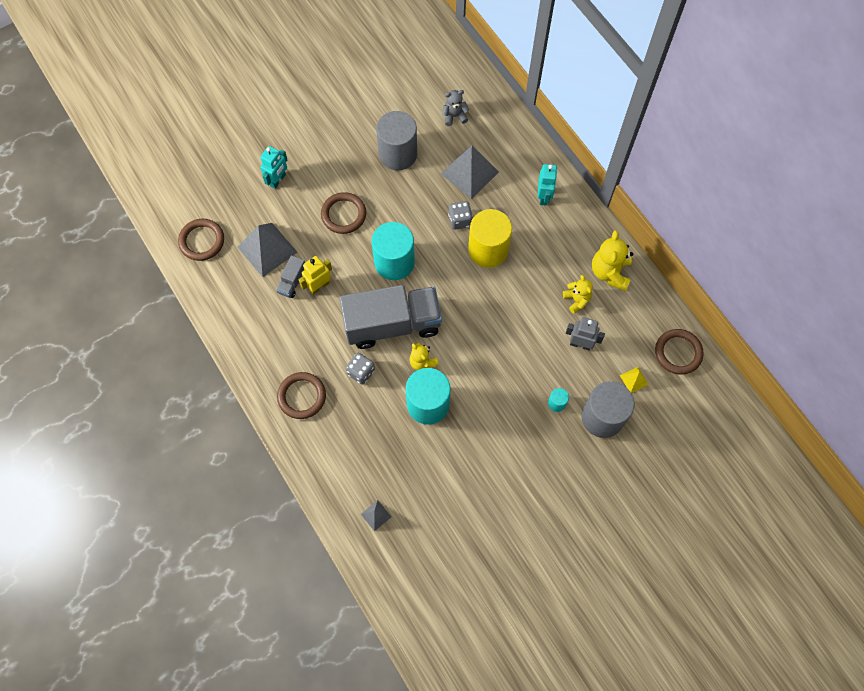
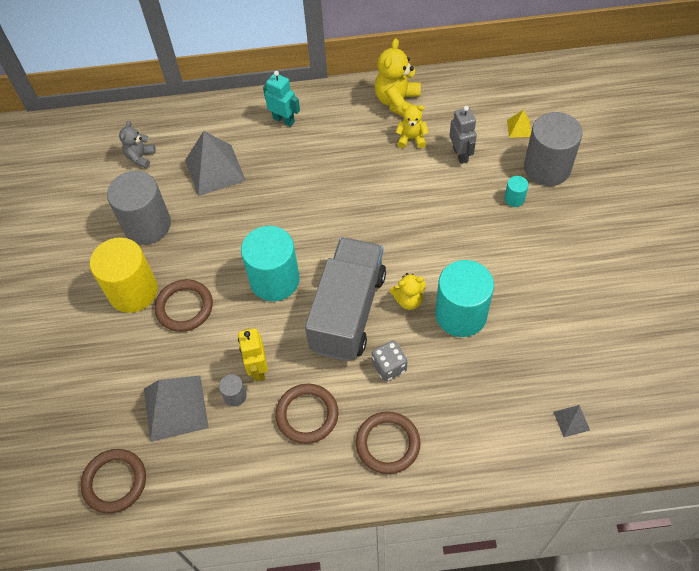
camera: 60 degrees left, 10 degrees down
(278, 180) = (93, 360): turquoise robot -> none
(292, 282) = (235, 396): grey truck -> grey cylinder
(460, 220) = (264, 200): grey dice -> none
(488, 250) = (313, 189): yellow cylinder -> yellow cylinder (133, 291)
(580, 344) = (460, 154): grey robot -> grey robot turned 120 degrees clockwise
(610, 272) = (397, 102): yellow teddy bear -> yellow teddy bear turned 75 degrees clockwise
(678, 353) = (508, 85): brown ring -> brown ring (307, 415)

